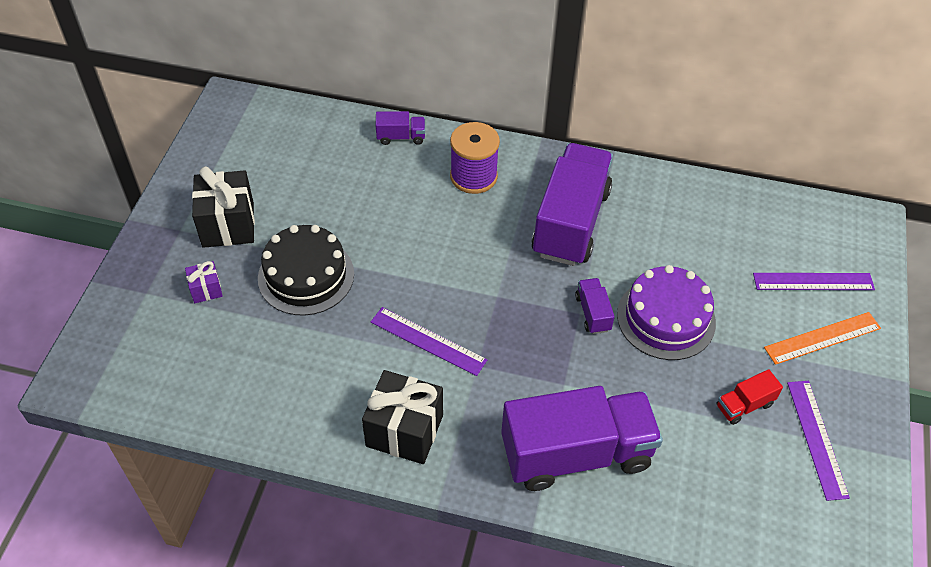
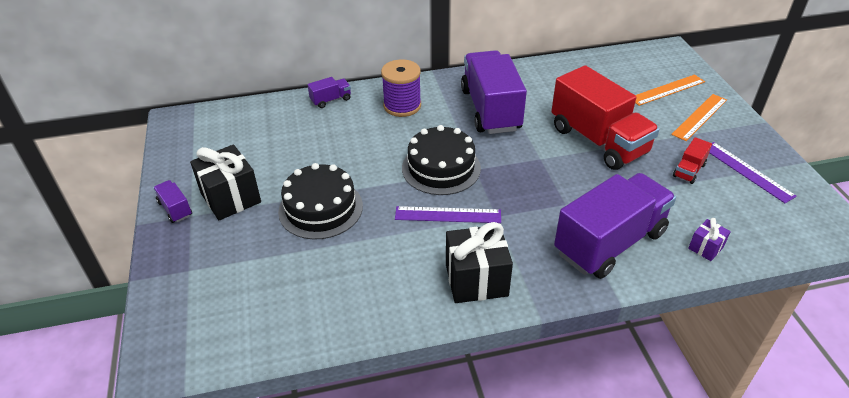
camera: 25 degrees left, 10 degrees down
(206, 290) = (242, 248): purple gift -> purple gift (705, 248)
(460, 278) = (441, 168): none -> black cake
(593, 313) = (549, 155): purple truck -> purple truck (175, 209)
(666, 318) = (598, 141): purple cake -> red truck
(813, 282) = (667, 90): purple ruler -> orange ruler

